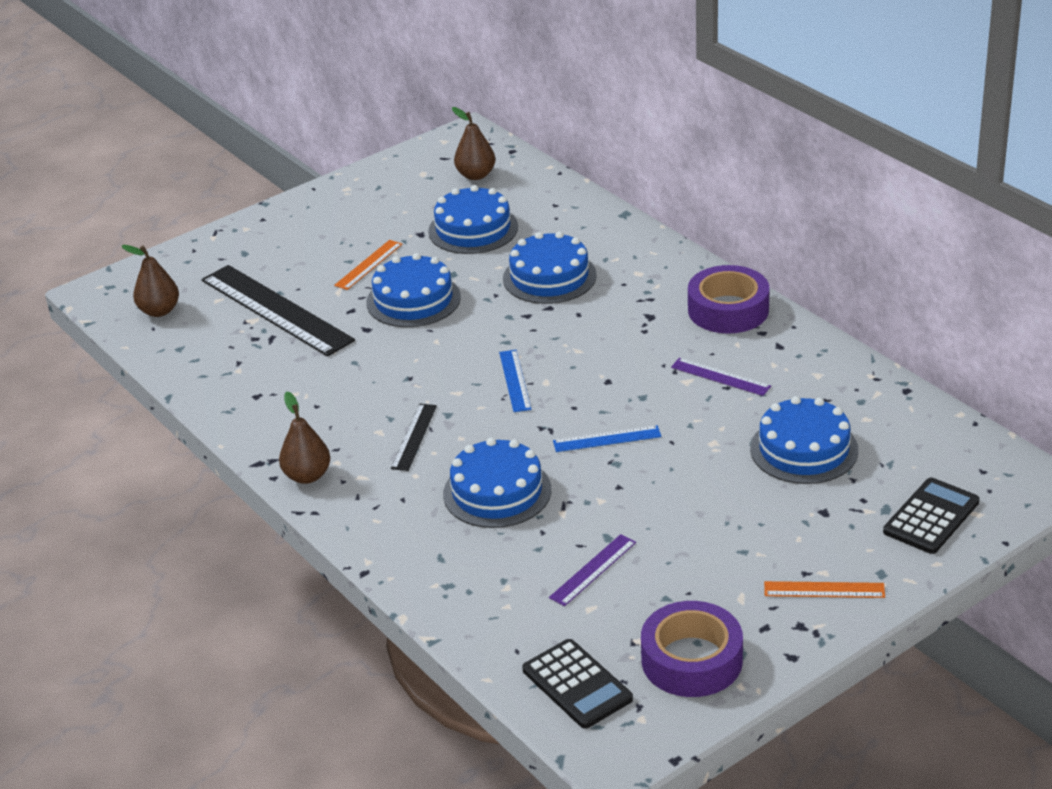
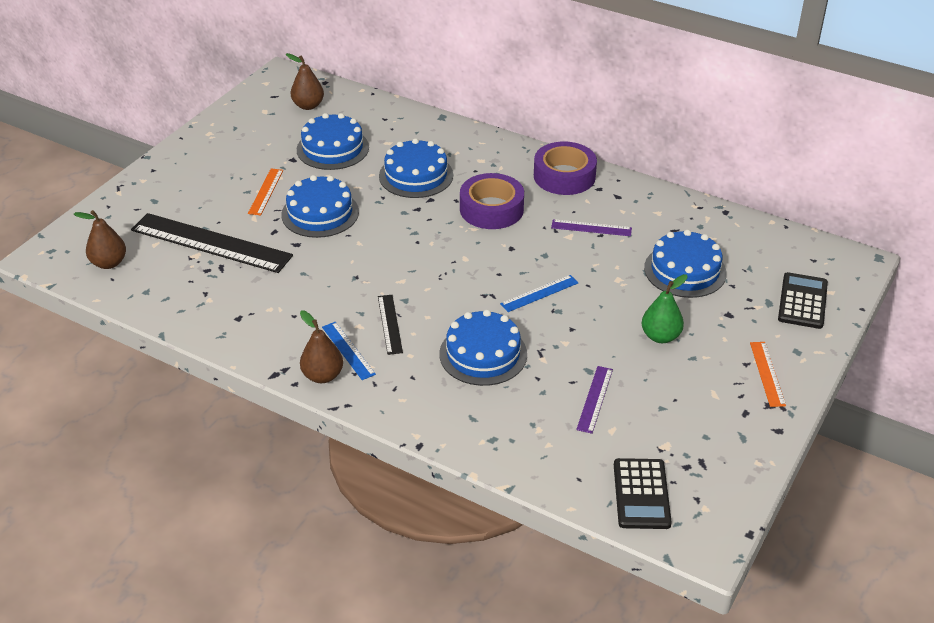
camera: 25 degrees left, 5 degrees up
(515, 380) = (441, 262): blue ruler -> blue ruler (348, 350)
(577, 685) = (641, 494): black calculator -> black calculator turned 60 degrees clockwise
(692, 660) = (711, 452): purple tape -> purple tape (491, 209)
(720, 518) = (660, 336): none -> green pear
(824, 590) = (767, 373): orange ruler -> orange ruler turned 75 degrees counterclockwise

